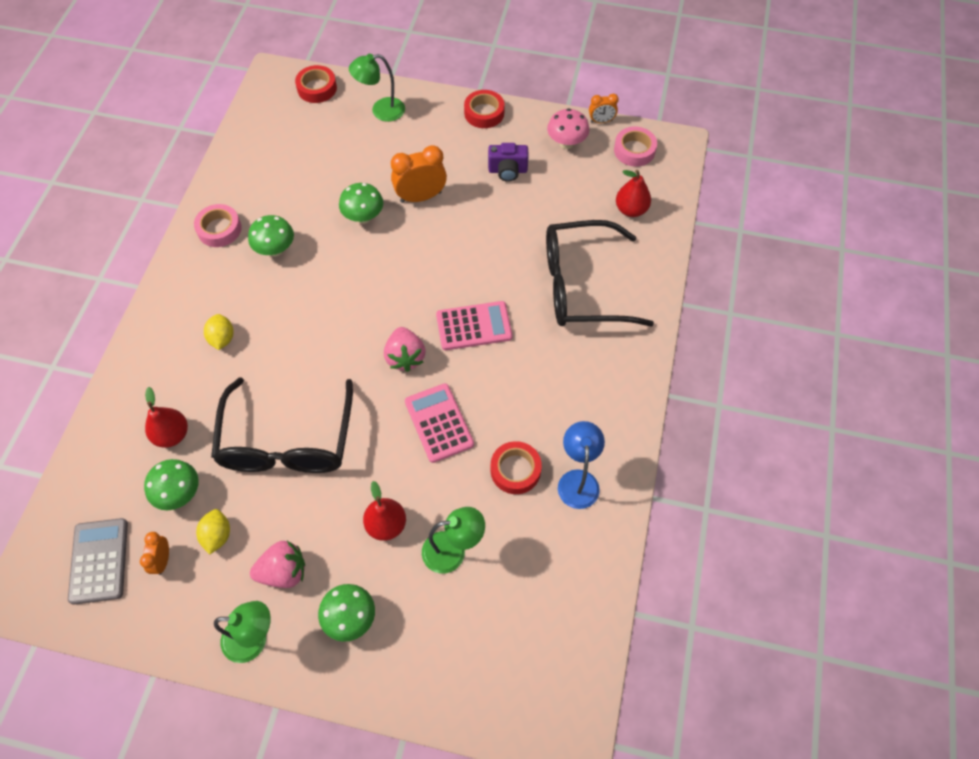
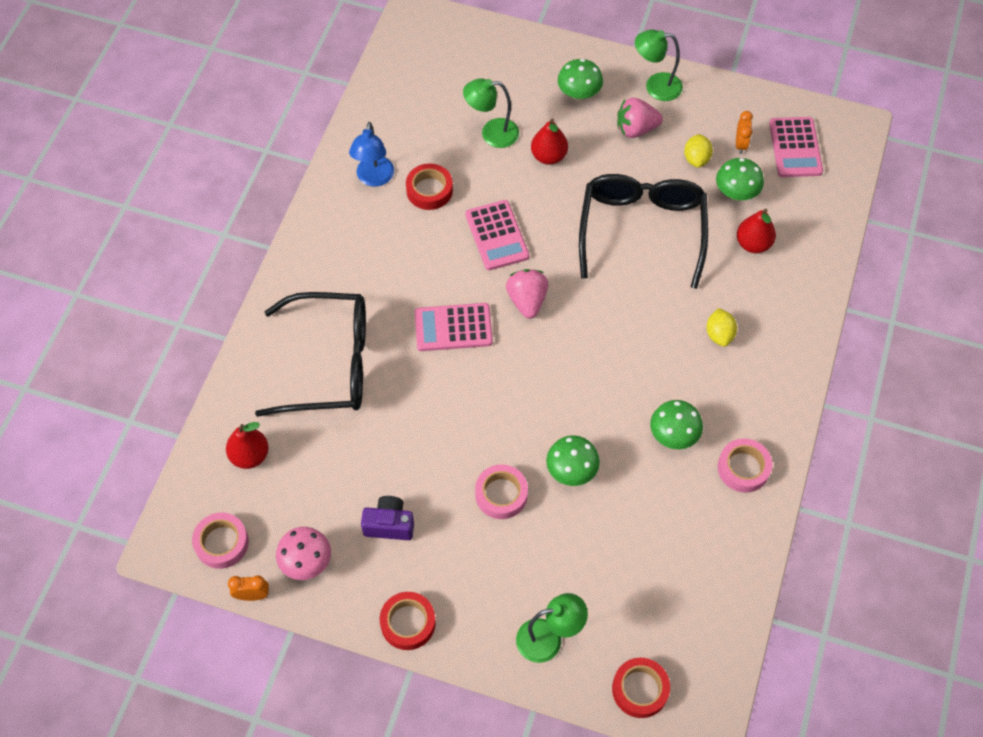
camera: 175 degrees left, 0 degrees up
(99, 561) = (795, 148): grey calculator -> pink calculator
(421, 197) = (501, 494): orange clock -> pink tape

